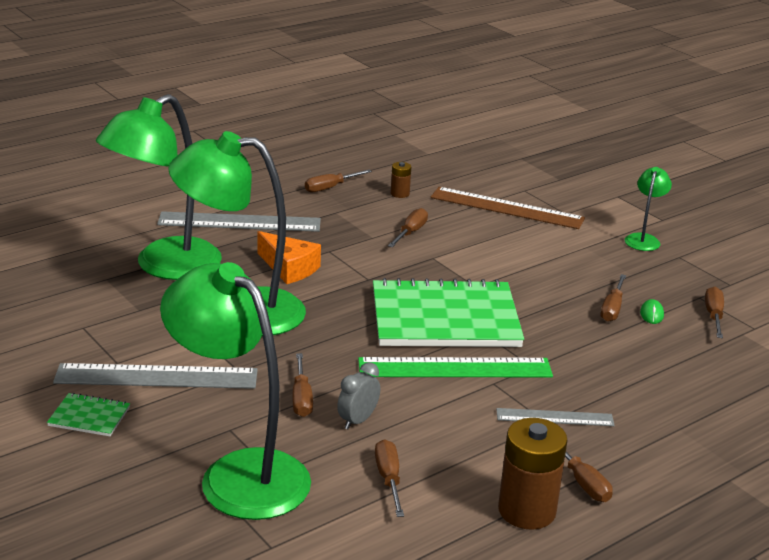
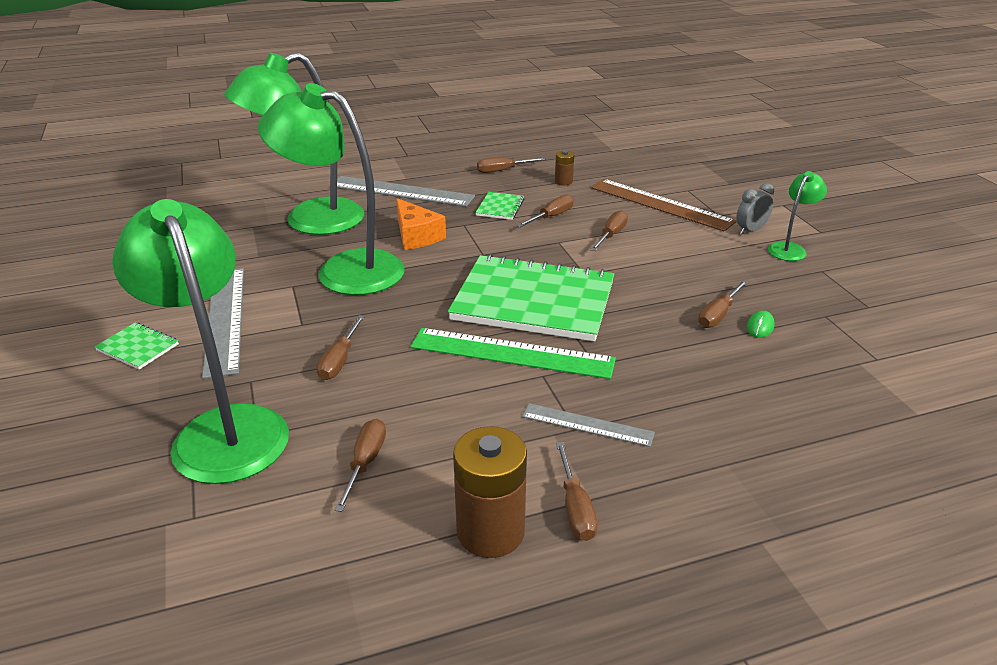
camera: 20 degrees right, 5 degrees up
(156, 376) = (225, 319): grey ruler -> grey ruler turned 60 degrees clockwise
(353, 228) = (500, 207): none -> green notebook
(357, 420) = (377, 393): grey clock -> grey clock (750, 230)
(713, 315) = (833, 338): brown screwdriver -> brown screwdriver (611, 235)

